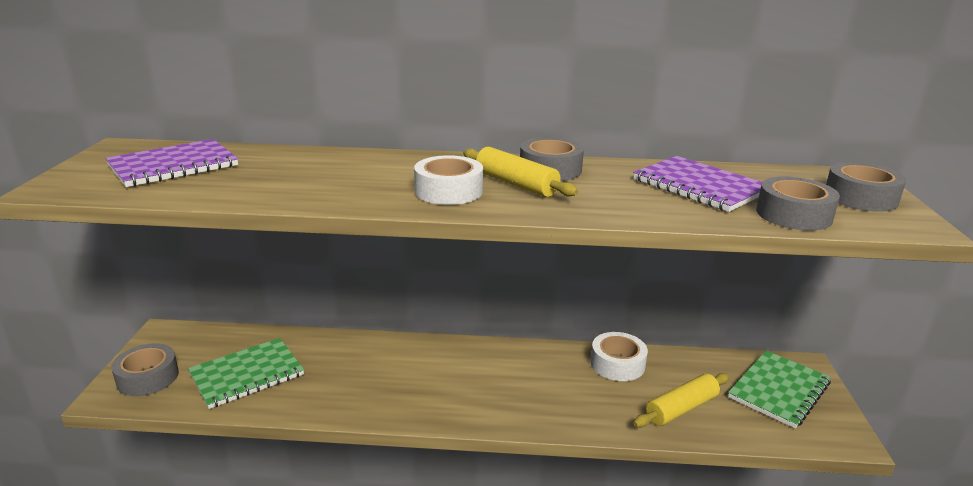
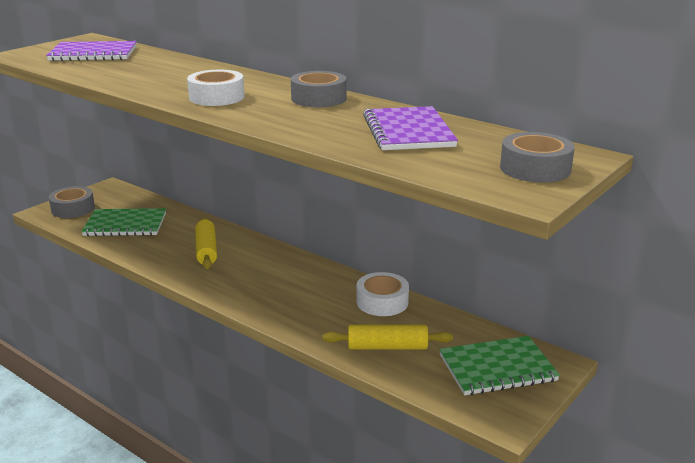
camera: 35 degrees right, 0 degrees up
(516, 184) = (271, 102): yellow rolling pin -> yellow rolling pin (206, 250)
(793, 215) = (434, 164): grey tape -> none

